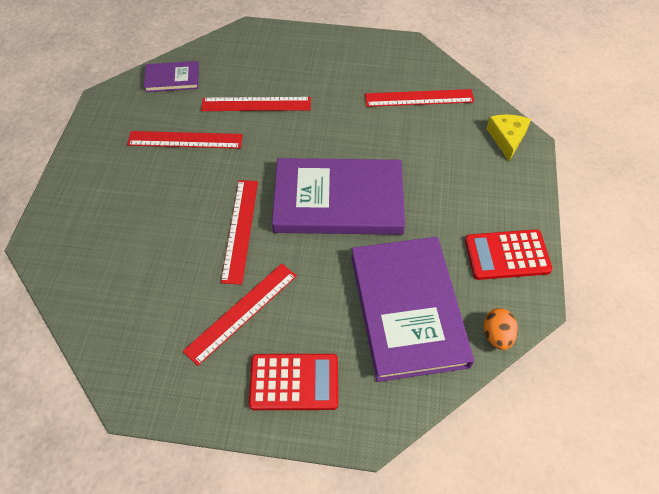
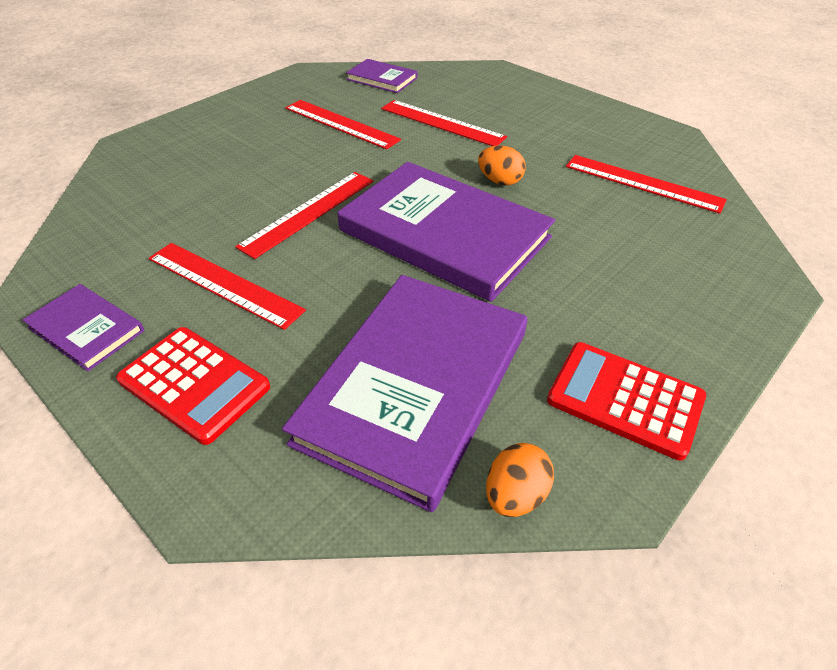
camera: 35 degrees right, 10 degrees down
(191, 393) = (86, 329): none -> purple book
(241, 312) = (223, 284): red ruler -> red ruler turned 45 degrees clockwise
(336, 139) = (500, 181): none -> orange egg
(507, 138) = (740, 268): yellow cheese -> none

